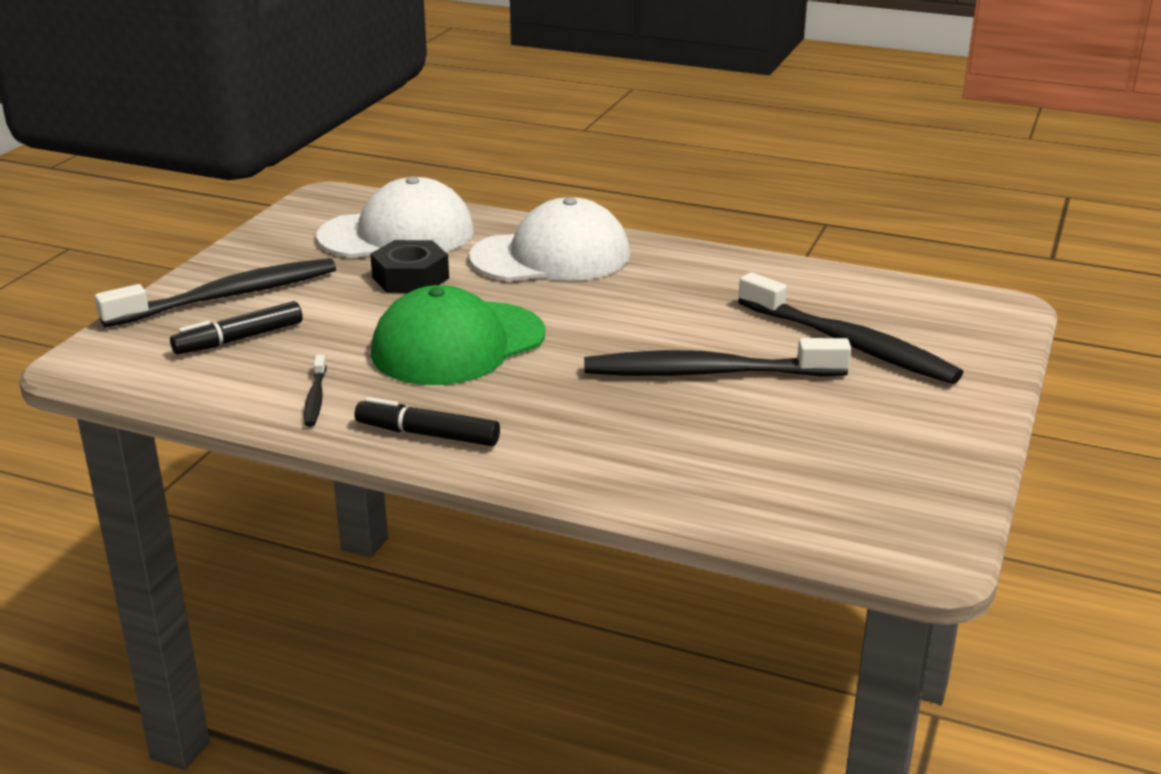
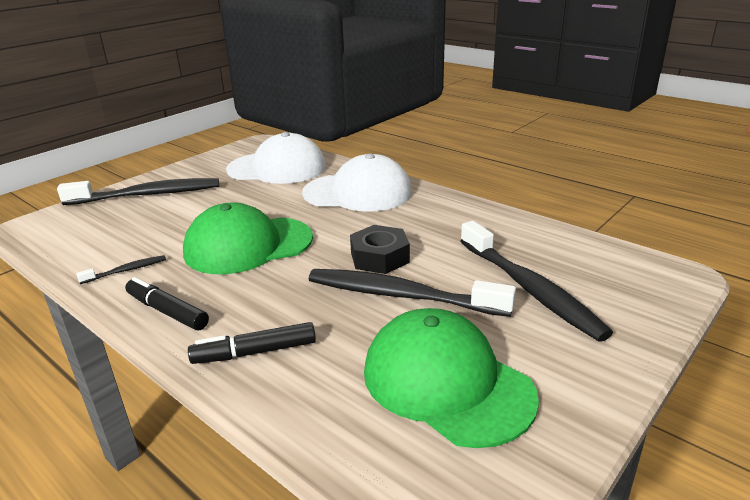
camera: 20 degrees right, 0 degrees up
(240, 339) = (126, 222): black marker -> black marker (255, 352)
(315, 398) = (126, 270): black toothbrush -> black toothbrush turned 135 degrees counterclockwise
(410, 278) = (260, 196): black nut -> black nut (380, 257)
(818, 447) = (446, 382): none -> green cap

